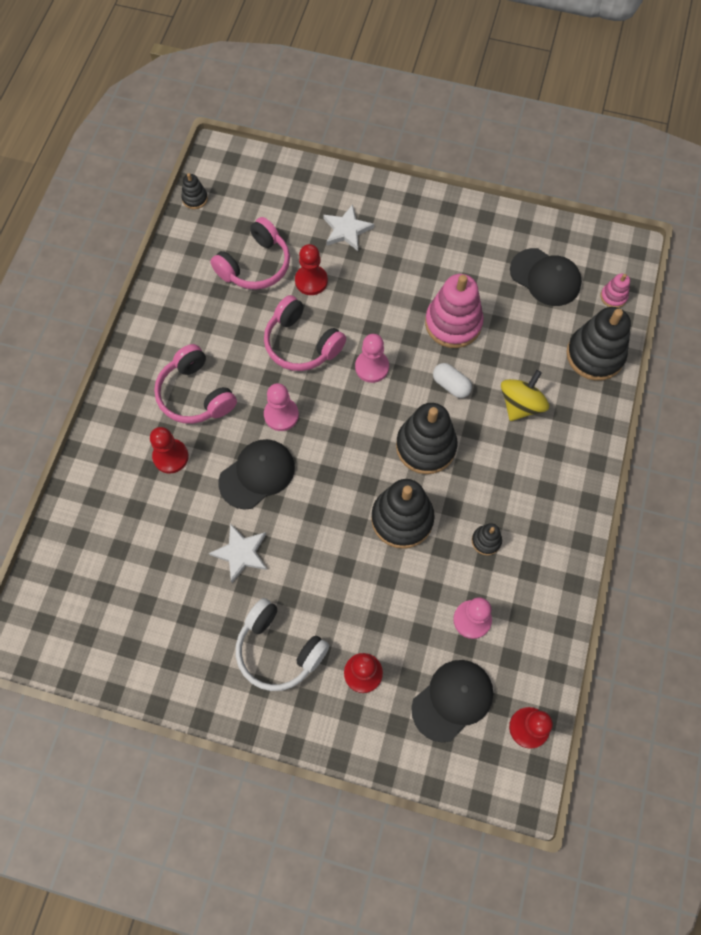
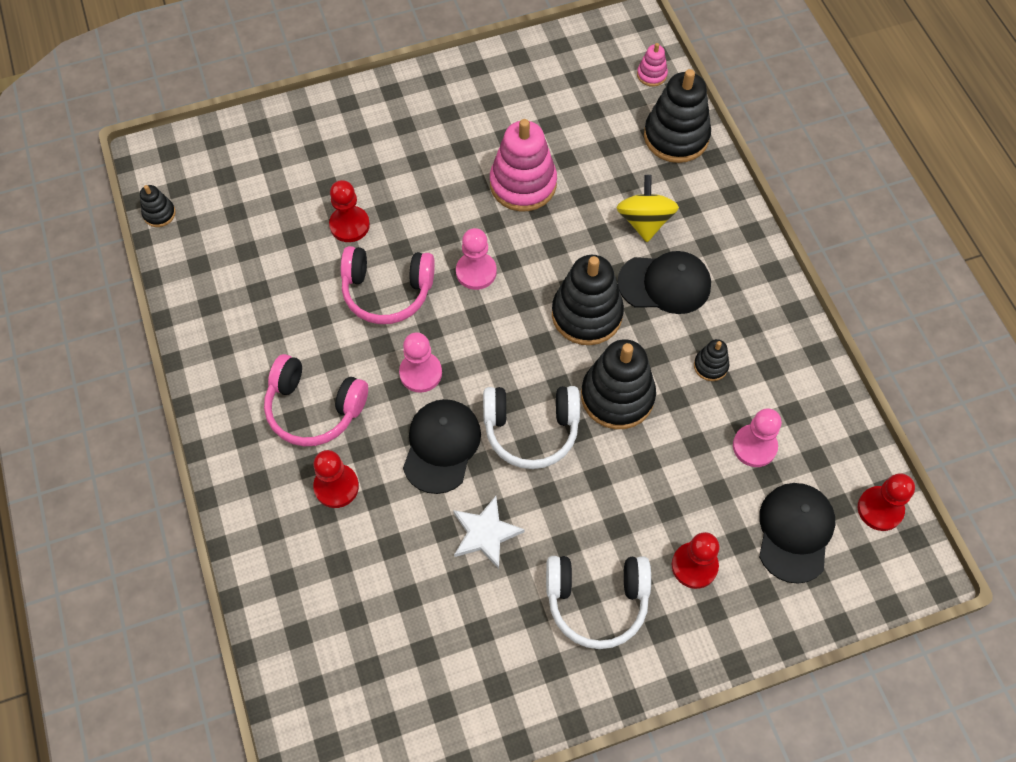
camera: 35 degrees left, 5 degrees down
(255, 265) = (278, 243): pink headphones -> none
(324, 503) = (531, 430): none -> white headphones
(346, 230) = (348, 156): white star -> none
(451, 385) = (566, 243): white capsule -> none
(545, 277) = (576, 92): black cap -> black cap (665, 284)

